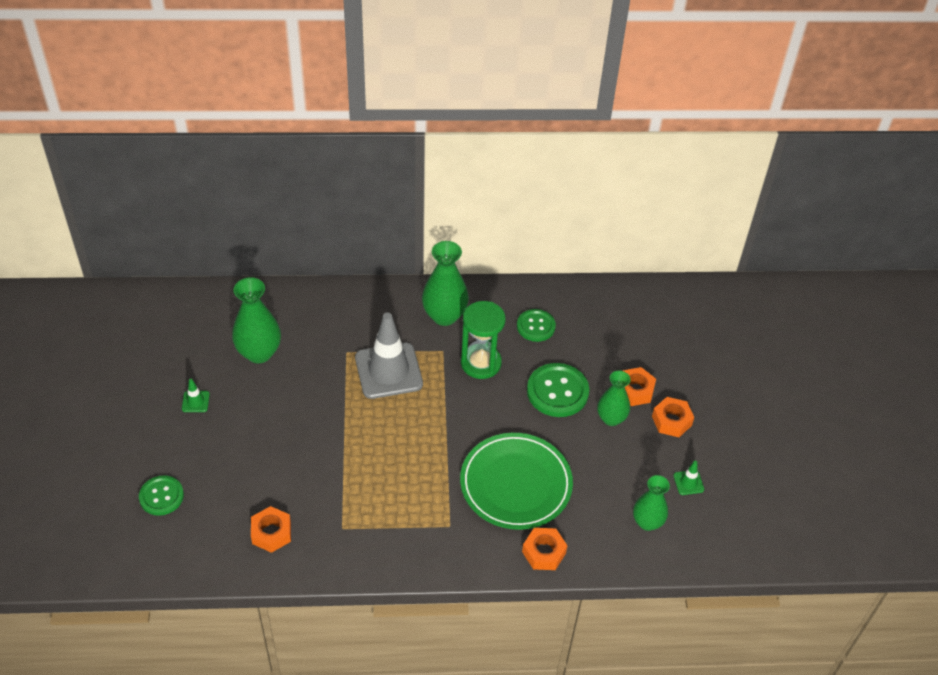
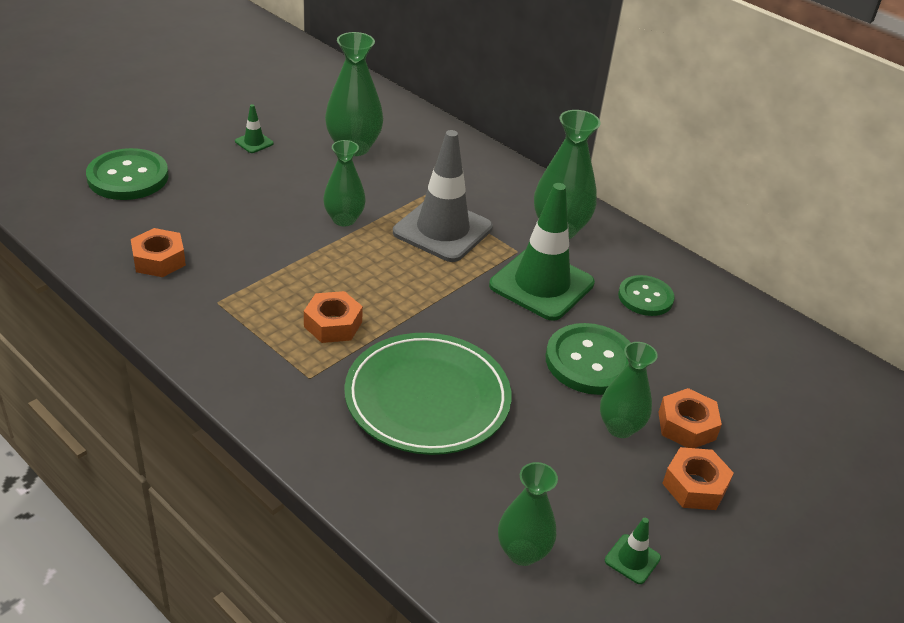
camera: 45 degrees right, 10 degrees down
(161, 496) = (128, 177): green button -> green button, size x1.54
(328, 411) = (344, 219): none -> green vase
(481, 363) = (541, 284): green hourglass -> green traffic cone
(544, 552) = (364, 477): orange nut -> orange nut (333, 324)

